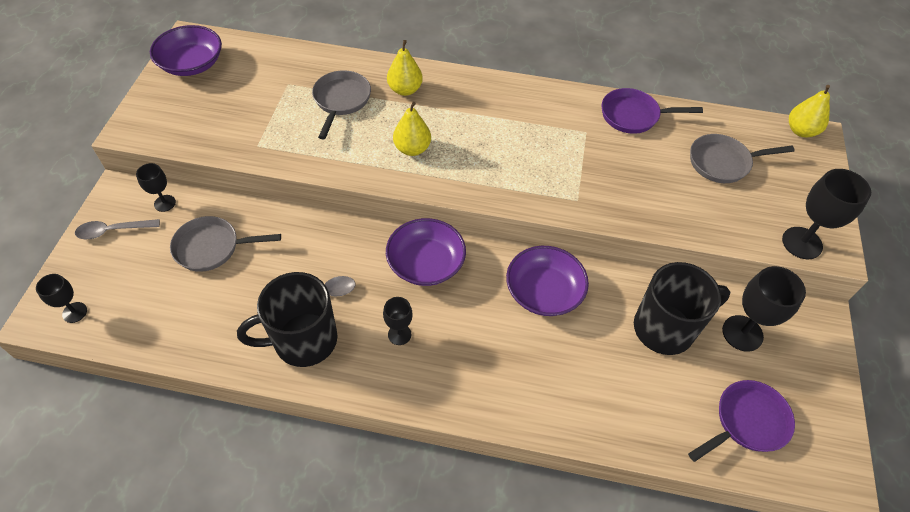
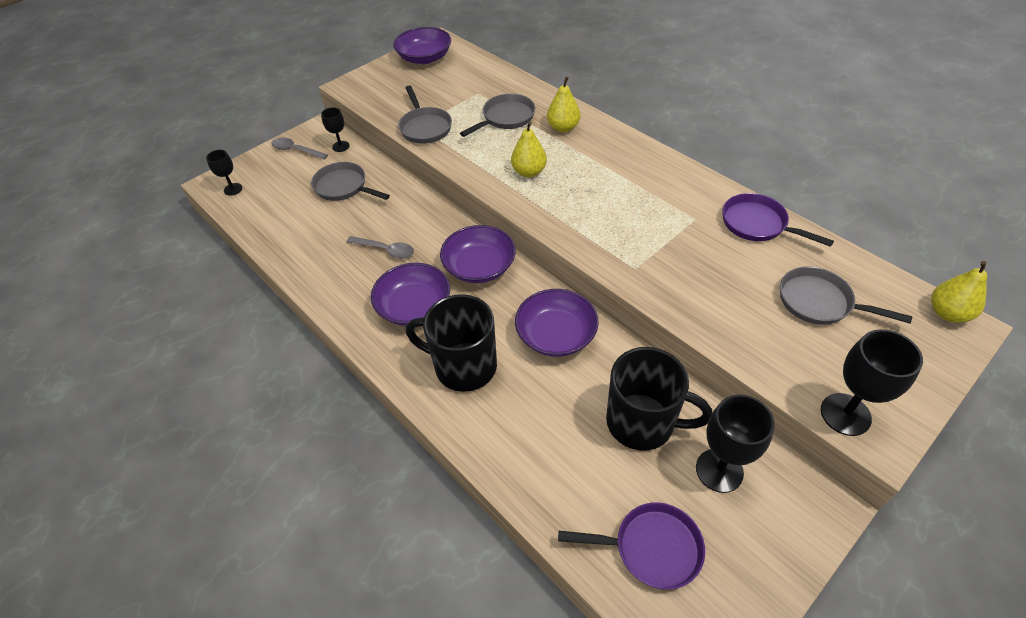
camera: 40 degrees right, 5 degrees down
(266, 144) = (425, 127): none -> grey pan
(303, 340) = (346, 276): black mug -> black mug (463, 366)
(399, 334) = (414, 306): black goblet -> purple bowl

